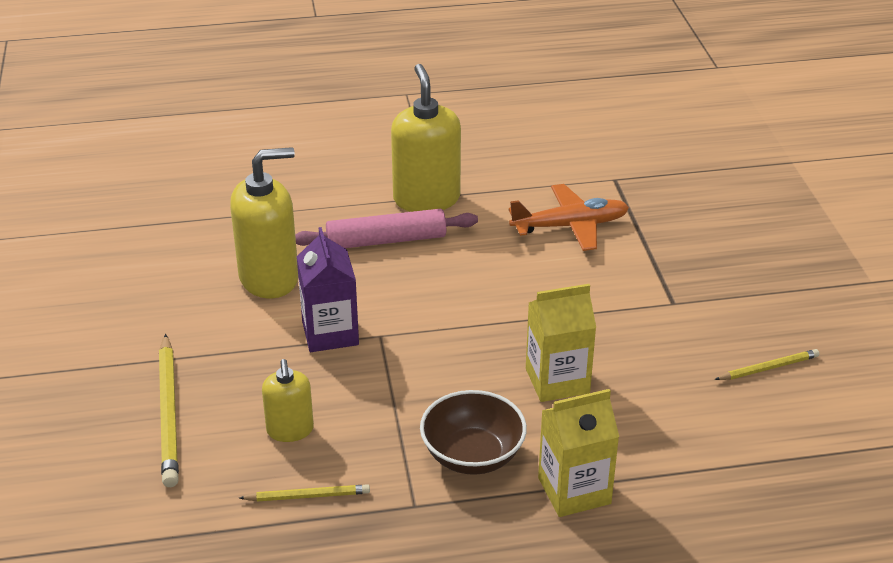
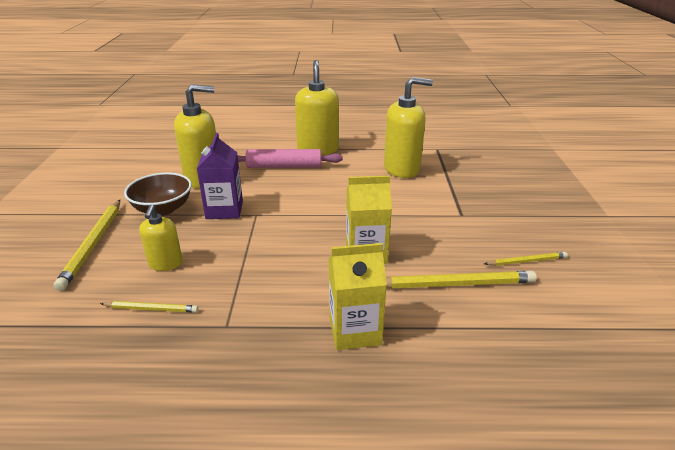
camera: 10 degrees right, 5 degrees down
(472, 455) = (286, 295): brown bowl -> brown bowl (163, 209)
(570, 226) = (402, 169): orange plane -> yellow soap dispenser
(682, 413) = (455, 284): none -> yellow pencil

